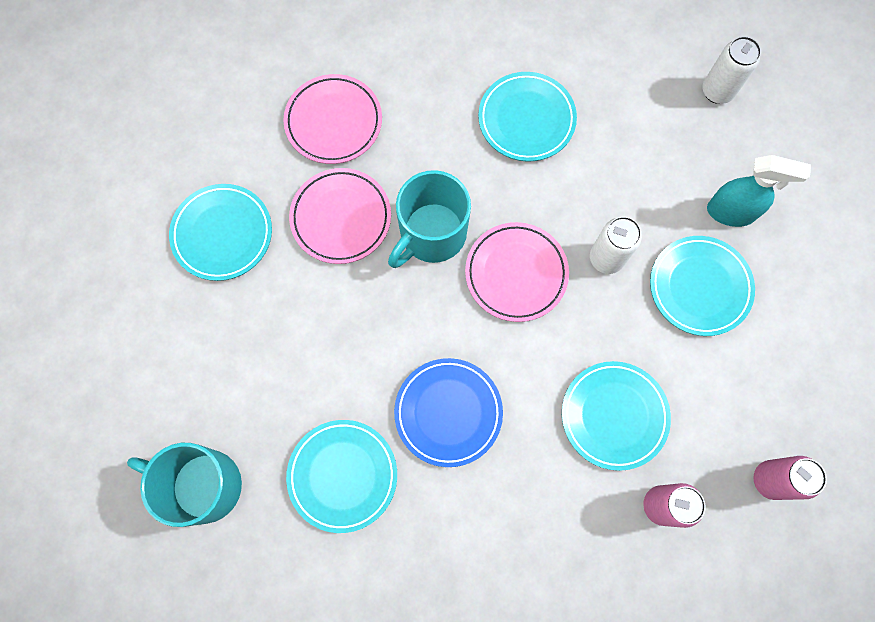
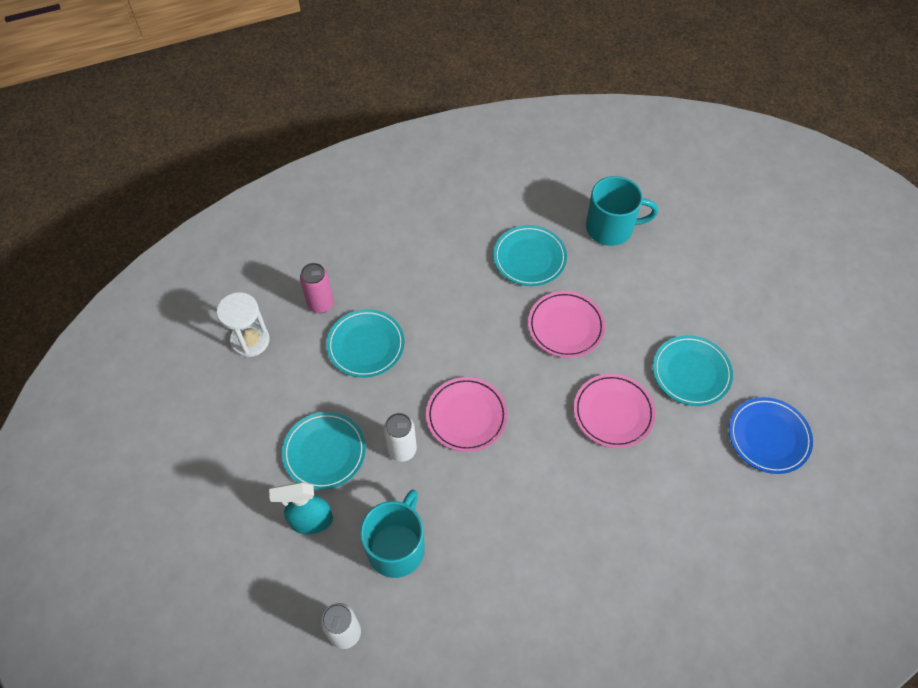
camera: 160 degrees right, 15 degrees down
(333, 122) = (659, 485): pink plate -> pink plate (565, 326)
(431, 234) = (541, 423): turquoise mug -> turquoise mug (397, 547)
(448, 412) = (478, 312): blue plate -> blue plate (768, 437)
(526, 119) = (504, 544): turquoise plate -> none
(770, 480) = (250, 340): pink can -> white hourglass

